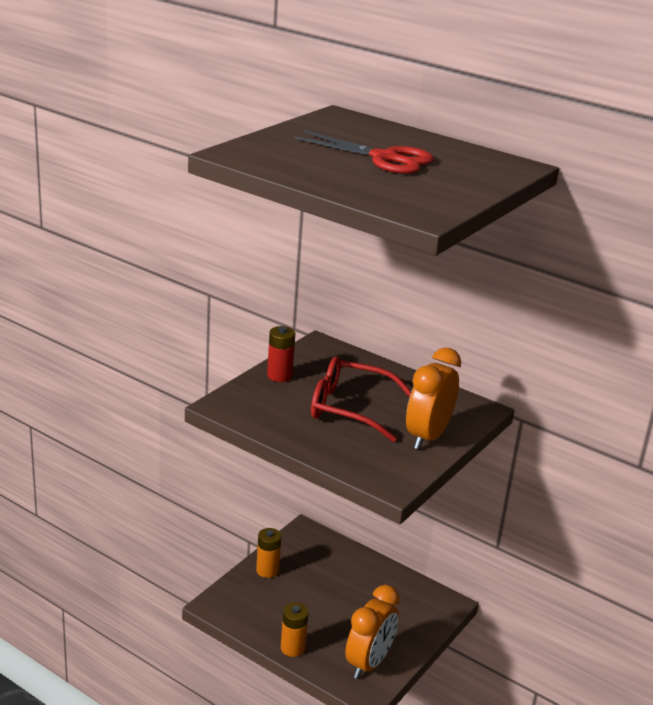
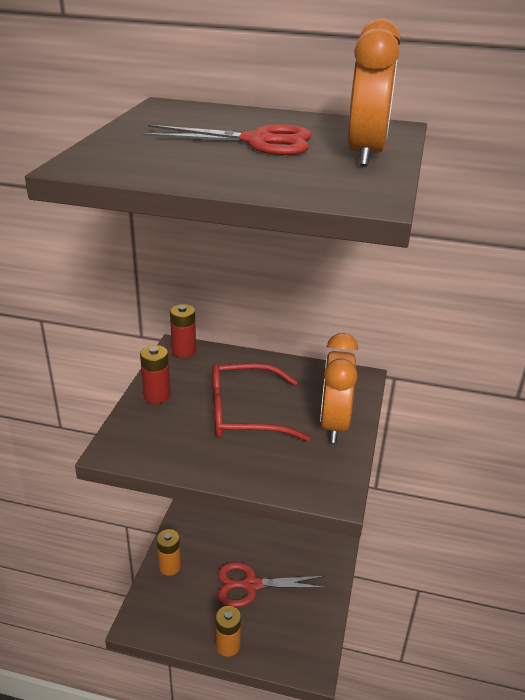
camera: 20 degrees left, 5 degrees up
(324, 347) = (184, 351): none -> red battery
(340, 609) = (251, 585): none -> red scissors
(369, 663) = (301, 635): orange clock -> orange clock (365, 155)

